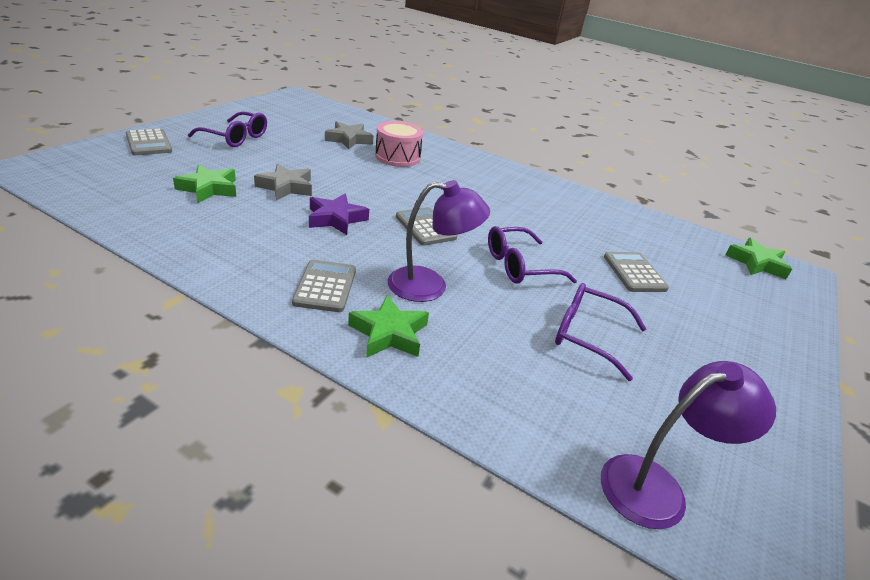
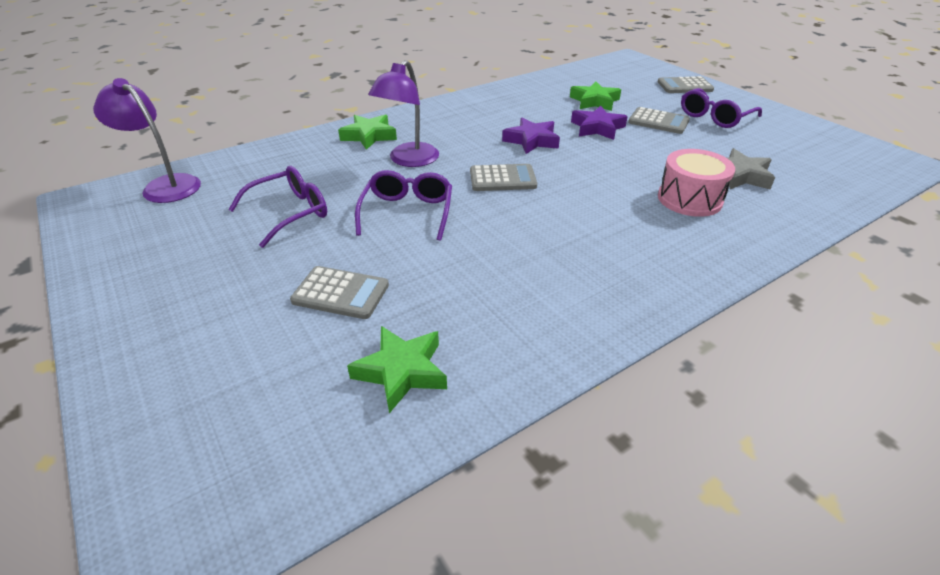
camera: 120 degrees right, 5 degrees up
(286, 187) = (597, 128): grey star -> purple star
(325, 286) = (434, 124): grey calculator -> grey calculator (658, 122)
(657, 486) = (165, 185): purple lamp -> purple lamp turned 120 degrees clockwise
(756, 263) = (247, 487): green star -> green star (402, 371)

